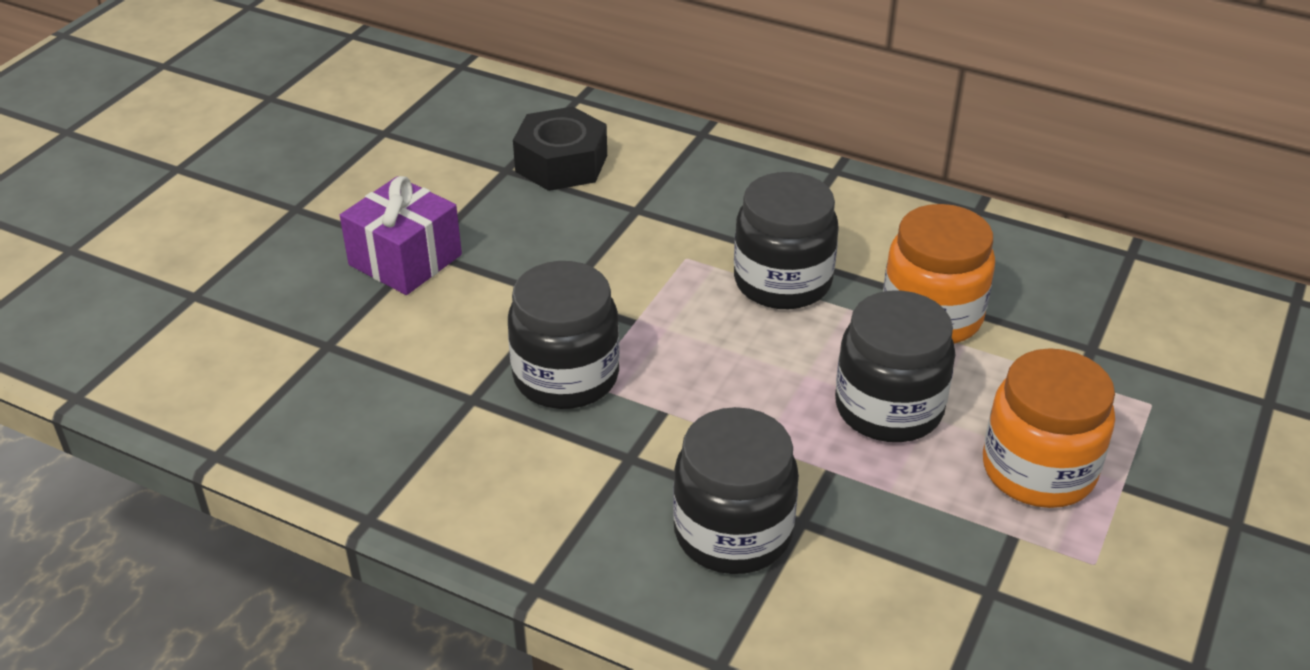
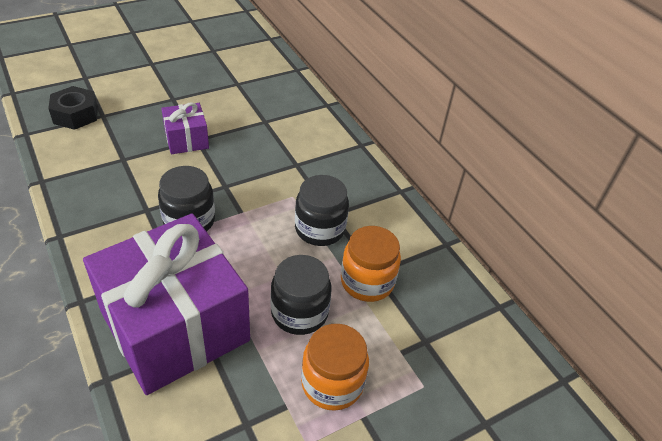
camera: 30 degrees right, 5 degrees up
(561, 163) = (289, 129): black nut -> black nut (75, 115)
(733, 532) = (175, 326): black jar -> purple gift

